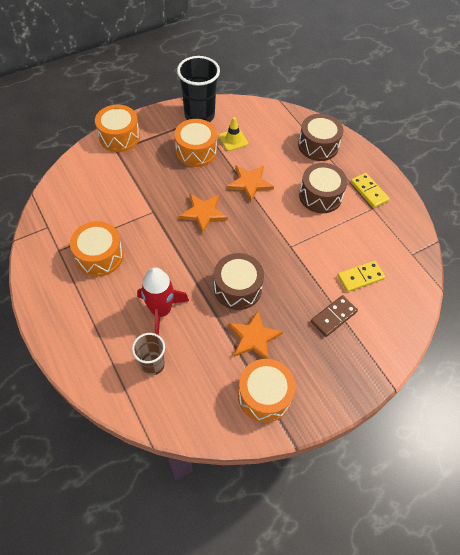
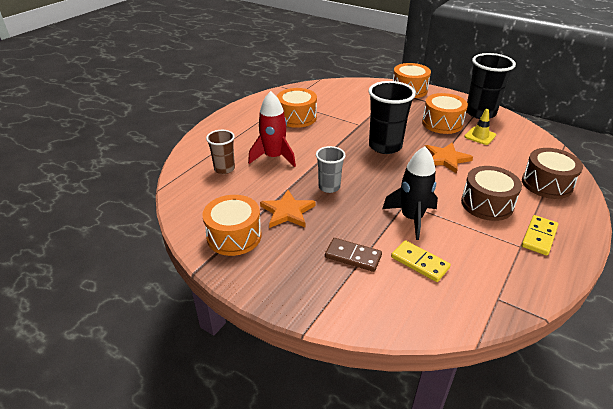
camera: 65 degrees right, 20 degrees down
(203, 213) = (385, 146): orange star -> black cup
(237, 288) = (329, 187): brown drum -> grey cup
(310, 253) = (411, 218): none -> black rocket

